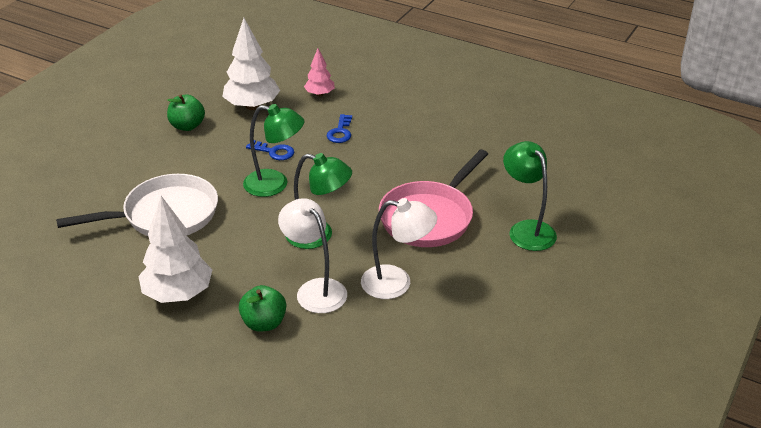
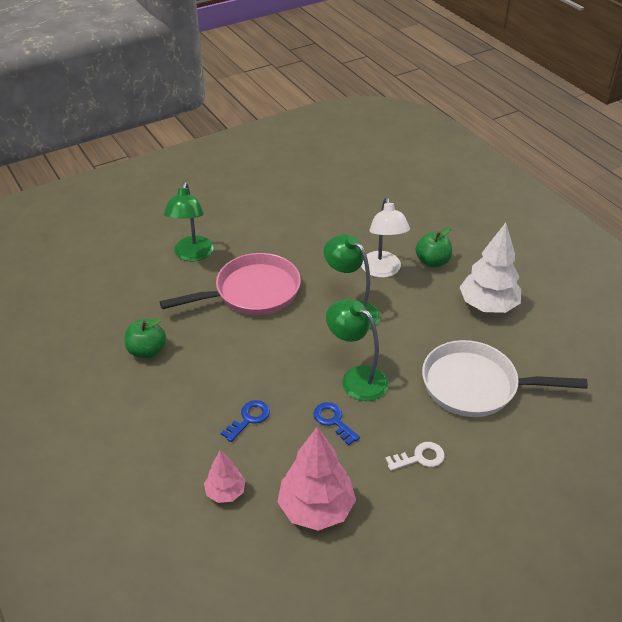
camera: 150 degrees left, 5 degrees up
(187, 126) = (409, 507): green apple -> green apple (147, 351)
(192, 153) = (419, 458): none -> white key
(252, 106) = (316, 508): white tree -> pink tree
(397, 283) = (321, 253): white lamp -> none

